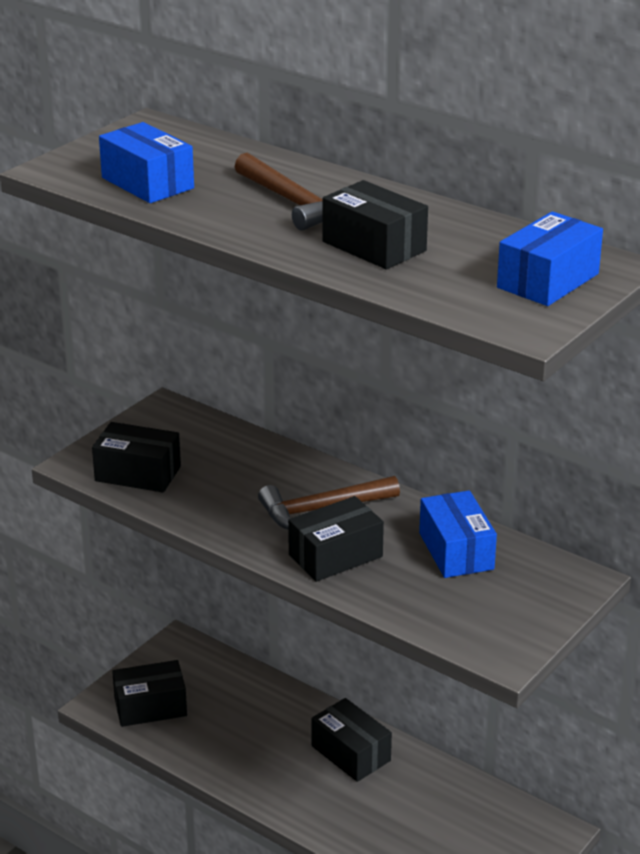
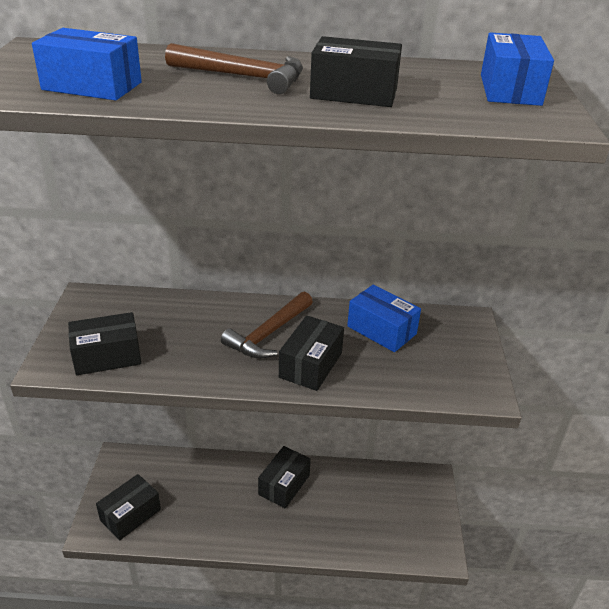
camera: 35 degrees left, 5 degrees up
(351, 753) = (284, 485): black box -> black box turned 75 degrees counterclockwise

